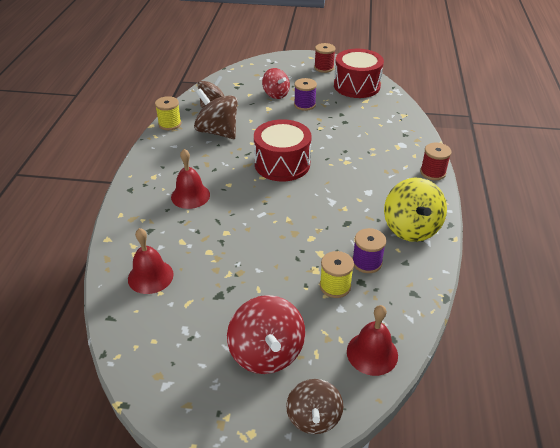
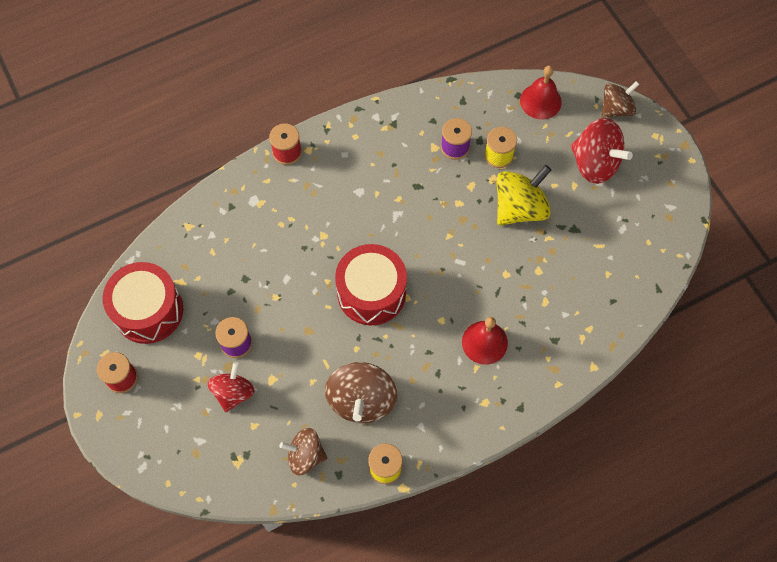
camera: 125 degrees left, 25 degrees up
(150, 276) = (600, 294): red bell -> none
(266, 352) = (595, 163): red spinning top -> red spinning top turned 90 degrees clockwise
(411, 228) = (386, 135): yellow spinning top -> yellow spinning top (519, 208)

